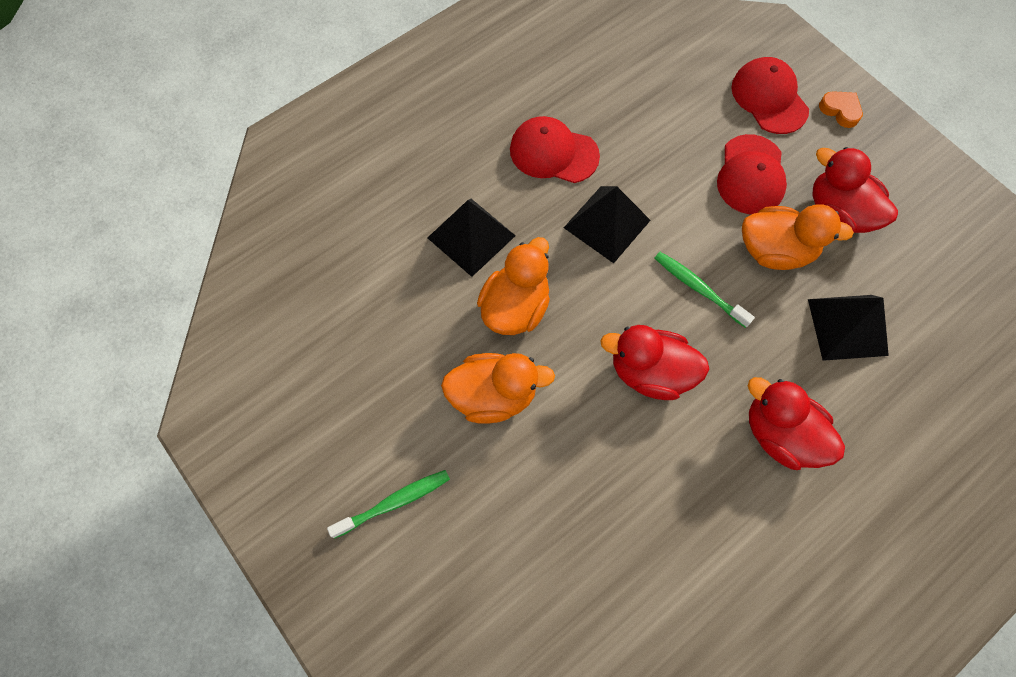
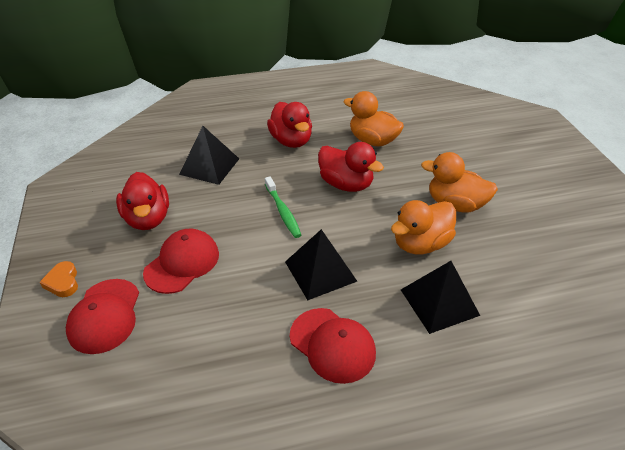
camera: 155 degrees left, 25 degrees down
(393, 503) = (534, 179): green toothbrush -> none
(775, 251) = (213, 213): orange duck -> orange duck (372, 141)

